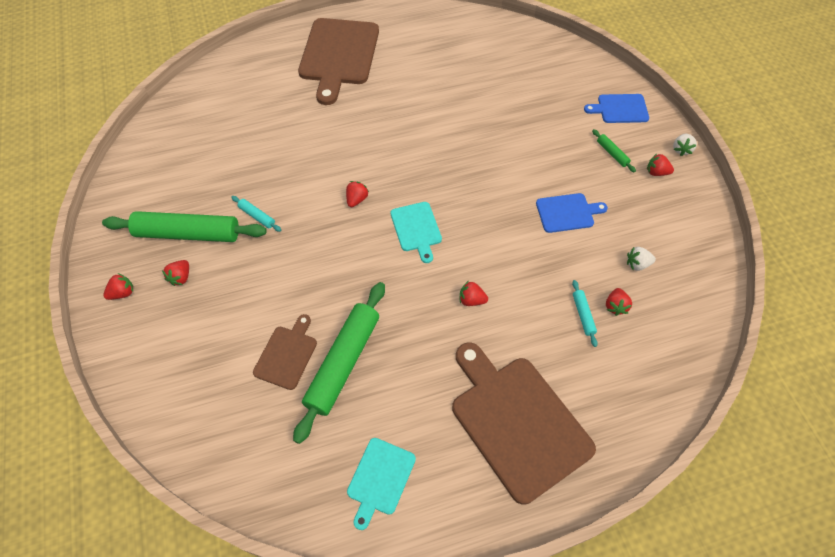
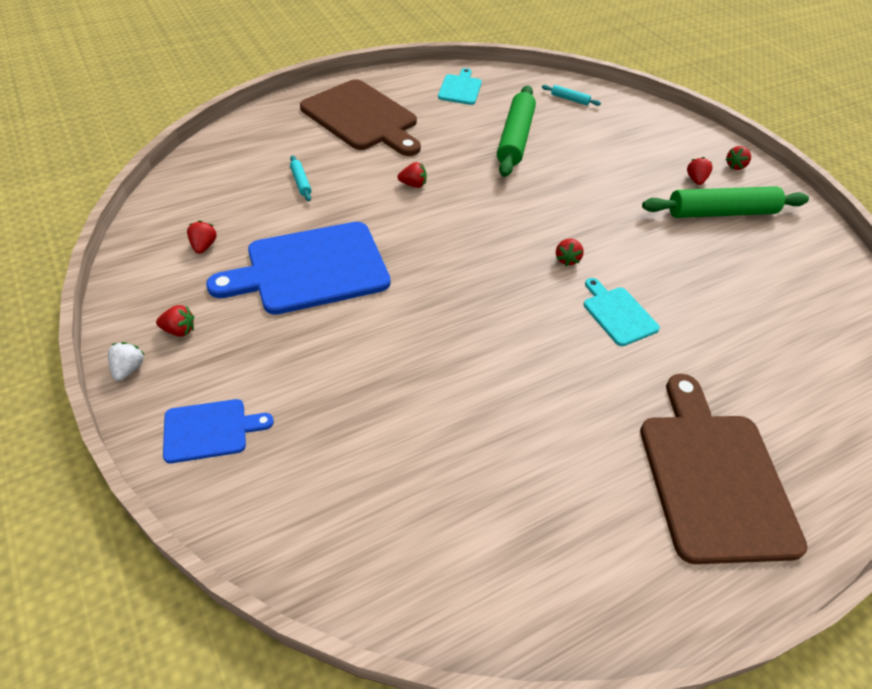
camera: 165 degrees right, 10 degrees down
(257, 216) = (665, 233): turquoise rolling pin -> turquoise rolling pin (570, 99)
(287, 354) = (564, 140): brown cutting board -> none
(416, 229) = (487, 237): turquoise cutting board -> turquoise cutting board (618, 314)
(567, 213) = (311, 269): blue cutting board -> blue cutting board, size x1.99
(612, 153) = (239, 351): green rolling pin -> none
(615, 306) = (266, 191): red strawberry -> red strawberry (204, 246)
(637, 264) = (234, 226): white strawberry -> none

